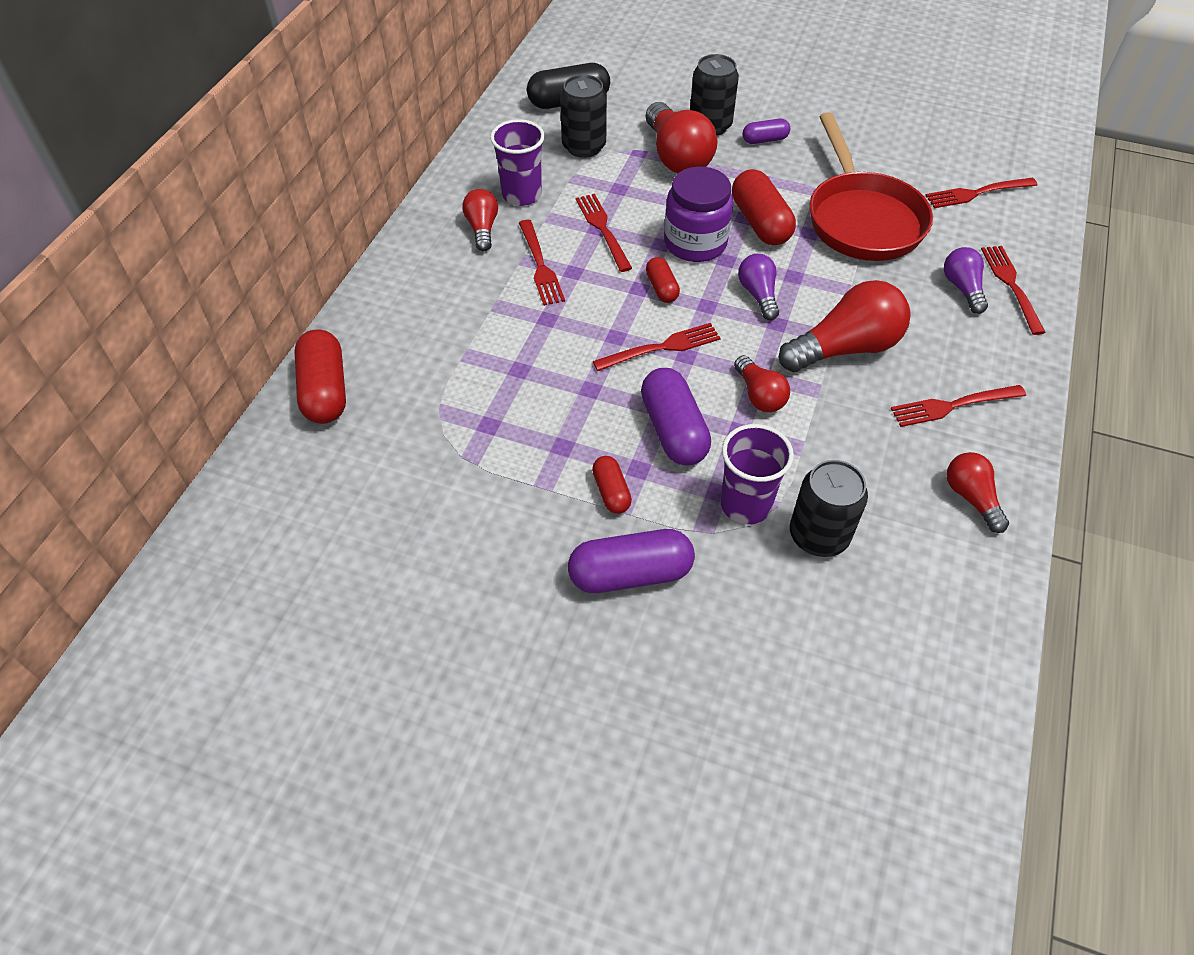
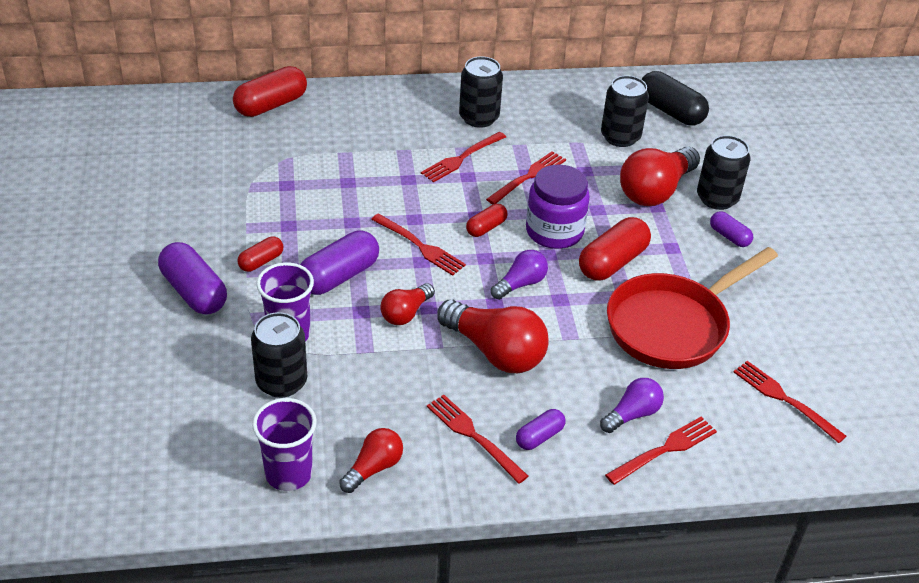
camera: 60 degrees right, 10 degrees down
(482, 228) = (479, 118): red light bulb -> black can
(522, 195) = (533, 124): purple cup -> purple cup (288, 473)
(969, 359) = (539, 437): none -> purple capsule

